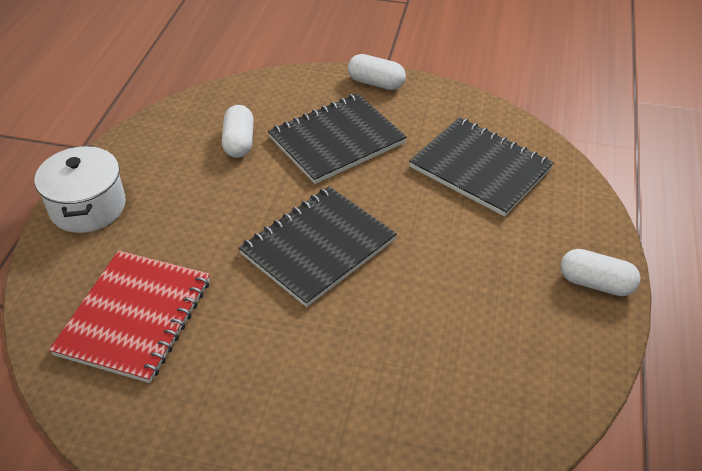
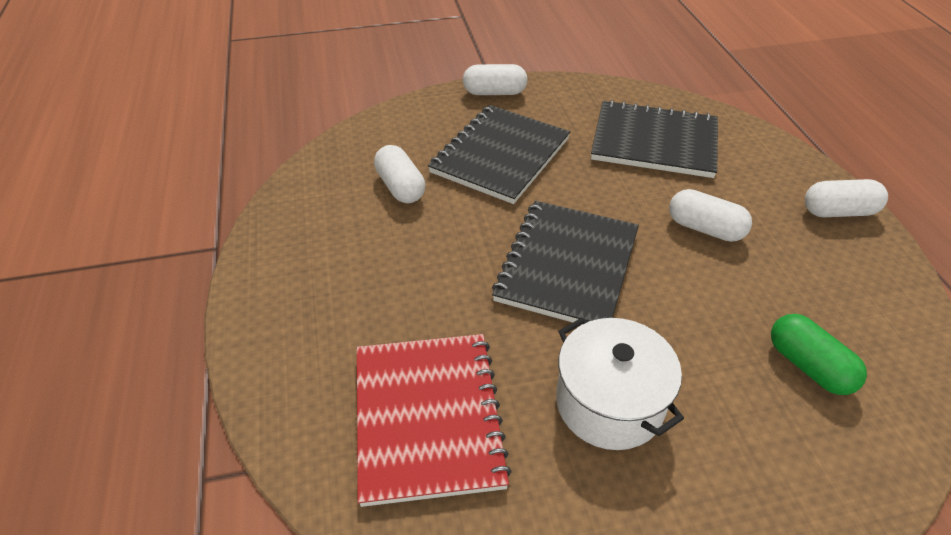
camera: 25 degrees left, 0 degrees up
(88, 207) = (276, 311): white pot -> white pot (609, 403)
(445, 393) = (809, 366): none -> green capsule
(458, 256) = (705, 228): none -> white capsule

